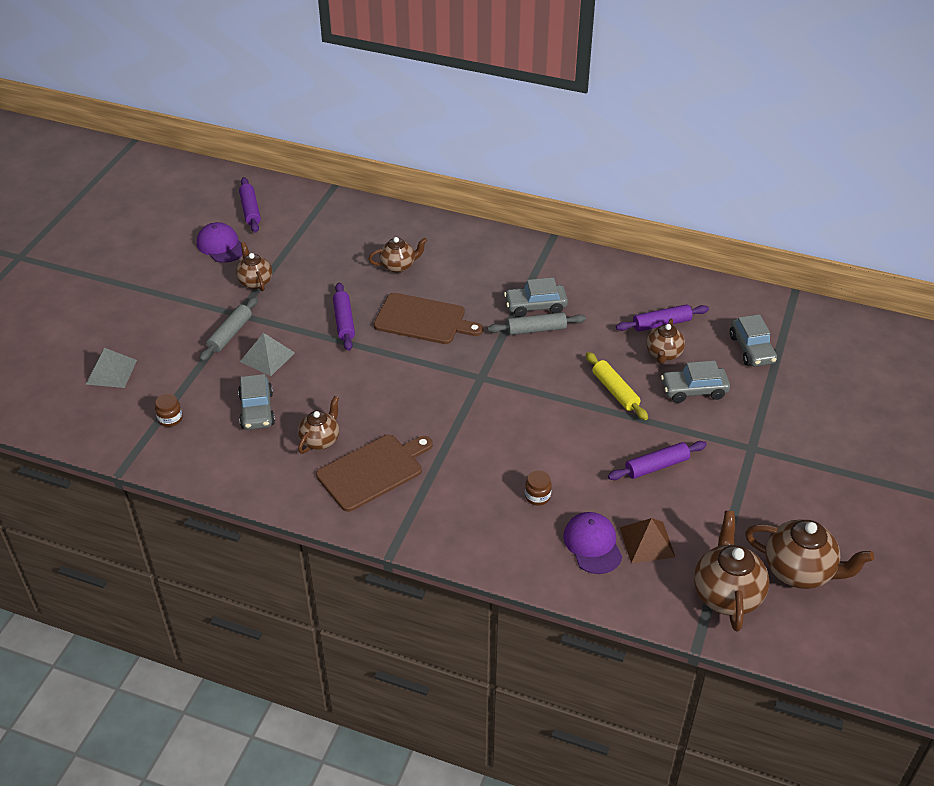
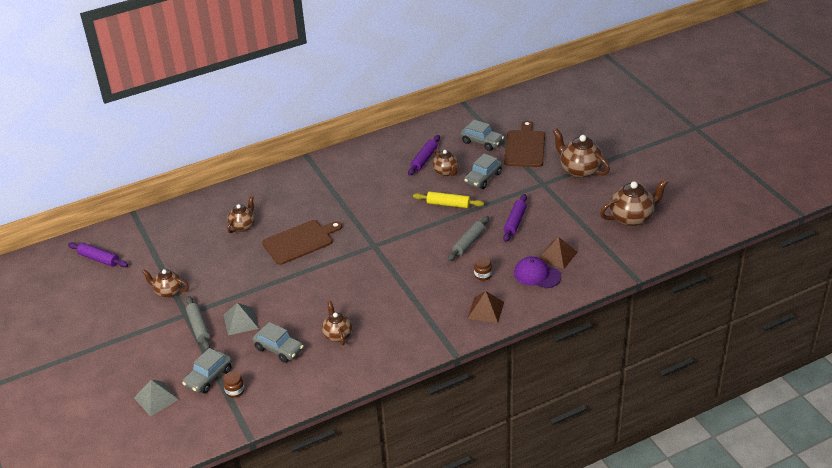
camera: 45 degrees left, 5 degrees down
(221, 246) = (112, 289): purple cap -> none
(344, 322) = (257, 273): purple rolling pin -> none
(373, 471) = (387, 326): brown cutting board -> brown cutting board (525, 147)
(485, 536) = (485, 310): none -> brown pyramid
(535, 306) = (349, 194): grey car -> grey car (208, 377)
(536, 329) = (367, 204): grey rolling pin -> grey rolling pin (468, 243)
(726, 594) = (618, 249): brown teapot -> brown teapot (579, 170)

